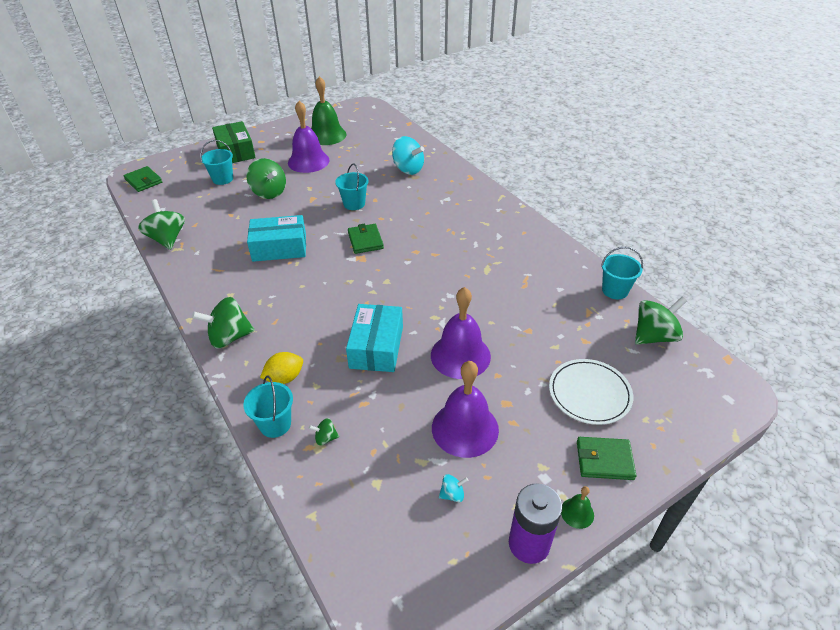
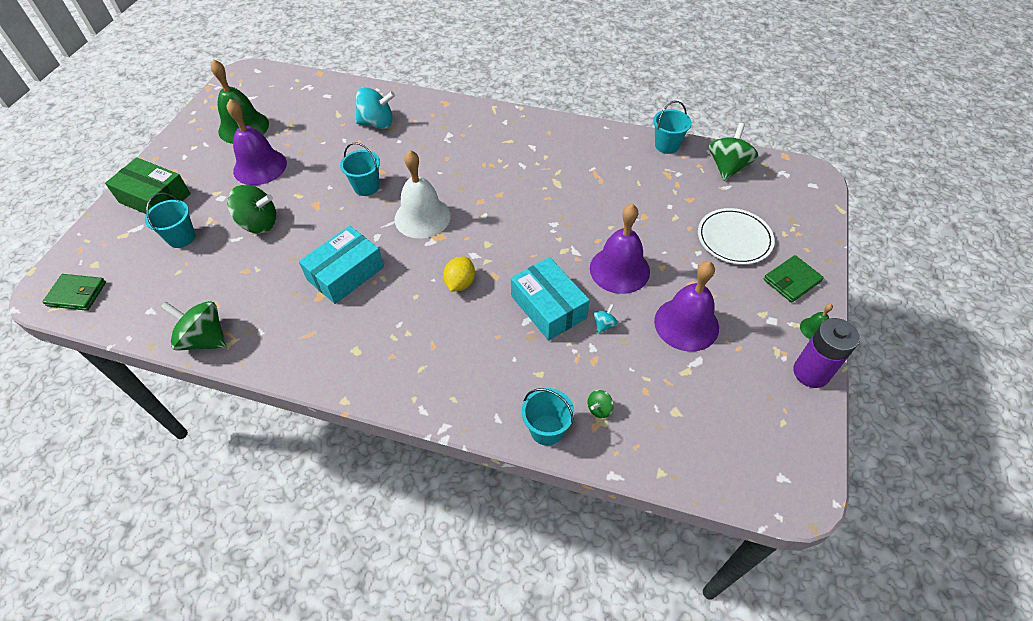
camera: 40 degrees left, 10 degrees up
(229, 337) = (408, 389): green spinning top -> none
(285, 378) = (505, 387): yellow lemon -> yellow lemon (460, 283)
(365, 240) = (422, 217): green wallet -> white bell
(452, 494) = (732, 378): turquoise spinning top -> turquoise spinning top (604, 324)

